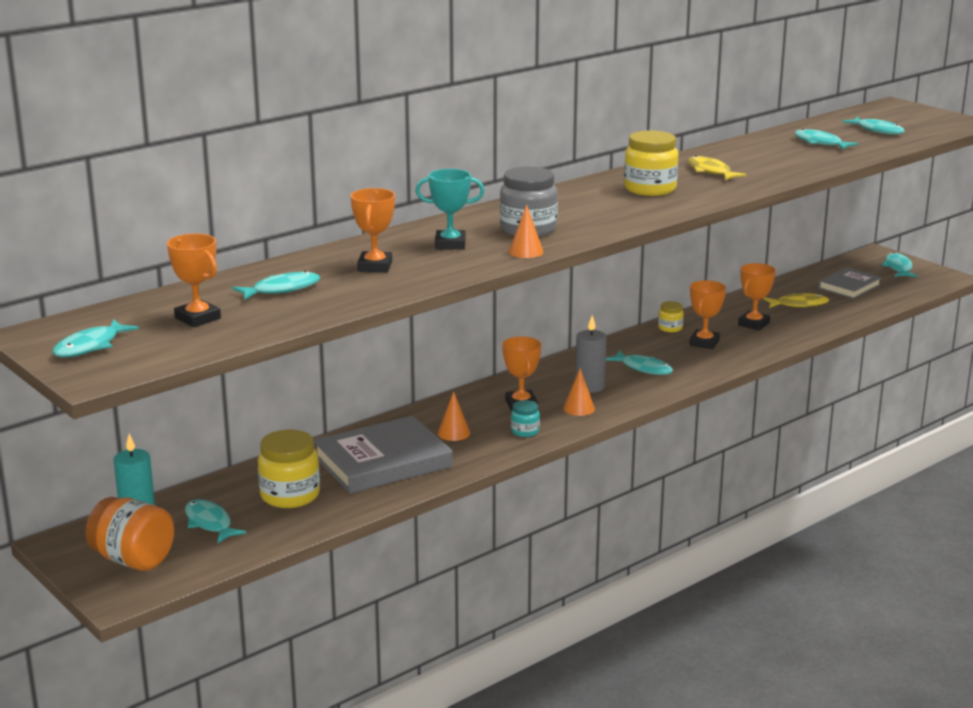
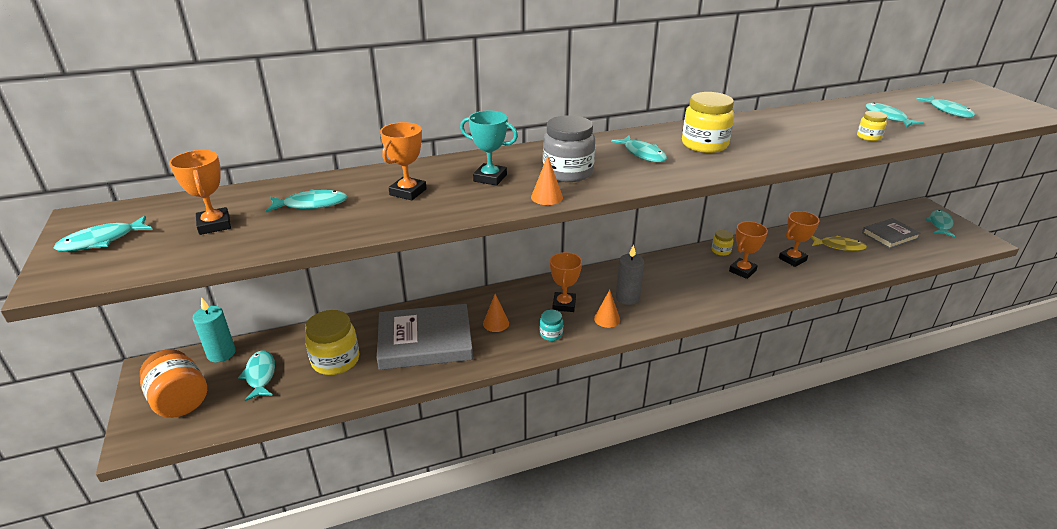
camera: 20 degrees right, 10 degrees up
(643, 368) = (680, 287): turquoise fish -> turquoise fish (642, 154)
(711, 171) = (770, 134): yellow fish -> none
(810, 163) = (868, 137): none -> yellow jar

